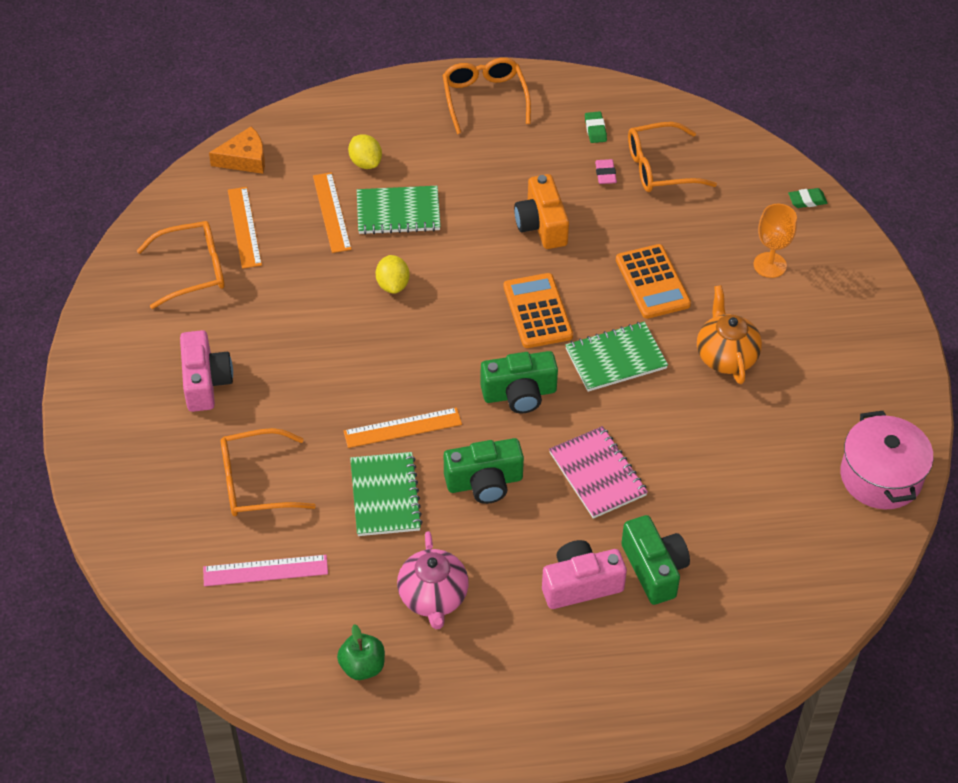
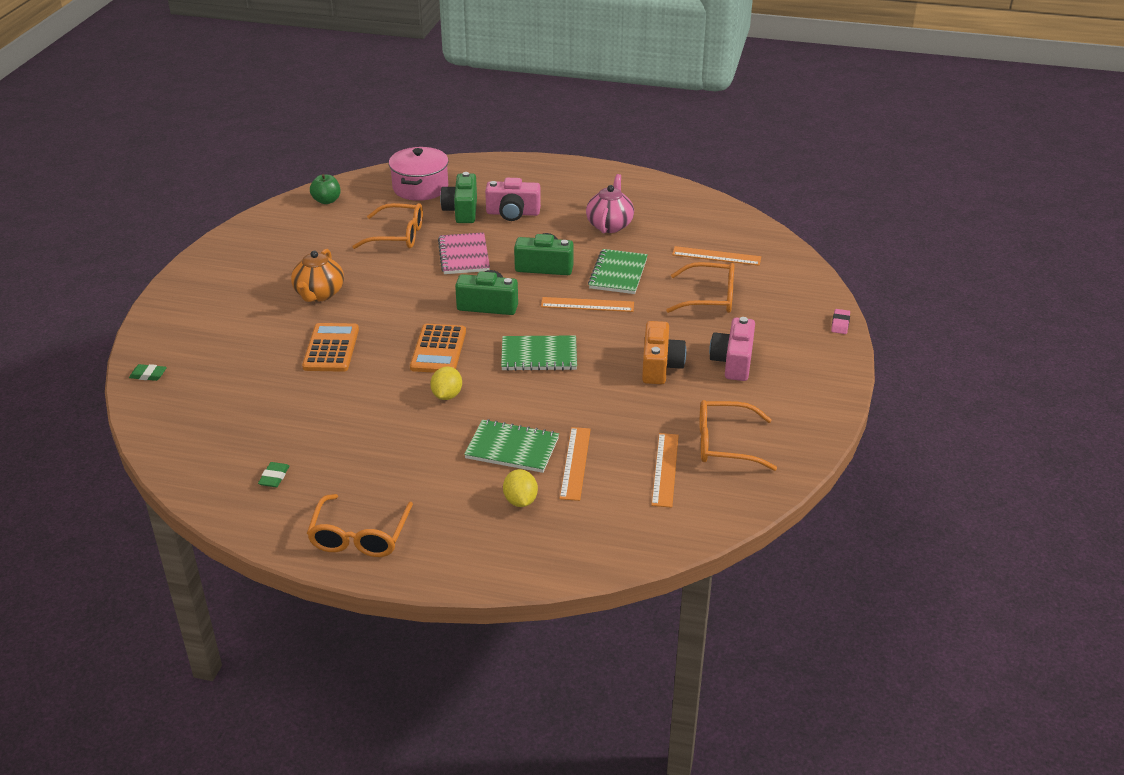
camera: 160 degrees left, 15 degrees down
(244, 159) = (644, 535): orange cheese -> none
(265, 570) = (716, 256): pink ruler -> orange ruler
(362, 666) = (668, 208): green apple -> green apple (326, 201)
(393, 285) = (547, 393): yellow lemon -> yellow lemon (447, 395)
(541, 225) = (389, 408): orange camera -> orange camera (660, 366)
(605, 174) = (299, 436): pink eraser -> pink eraser (840, 324)
(616, 359) = (401, 309): green notebook -> green notebook (539, 355)
(659, 168) = (246, 429): orange glasses -> orange glasses (398, 236)
(770, 265) = (228, 339): orange goblet -> none
(880, 476) = (281, 219): pink pot -> pink pot (420, 188)

